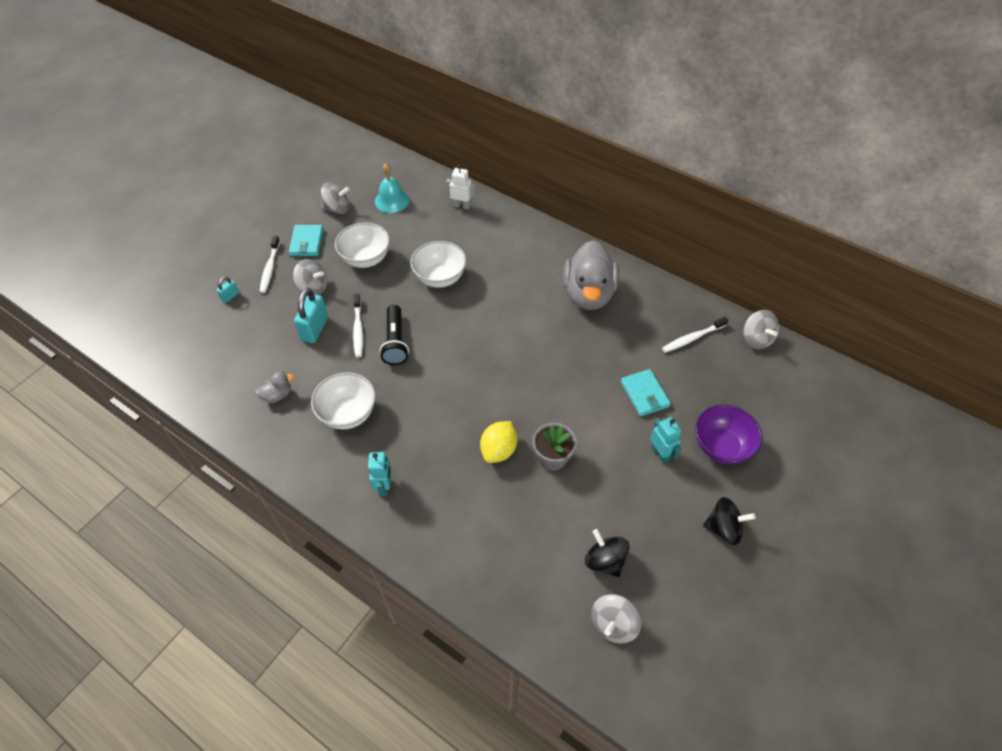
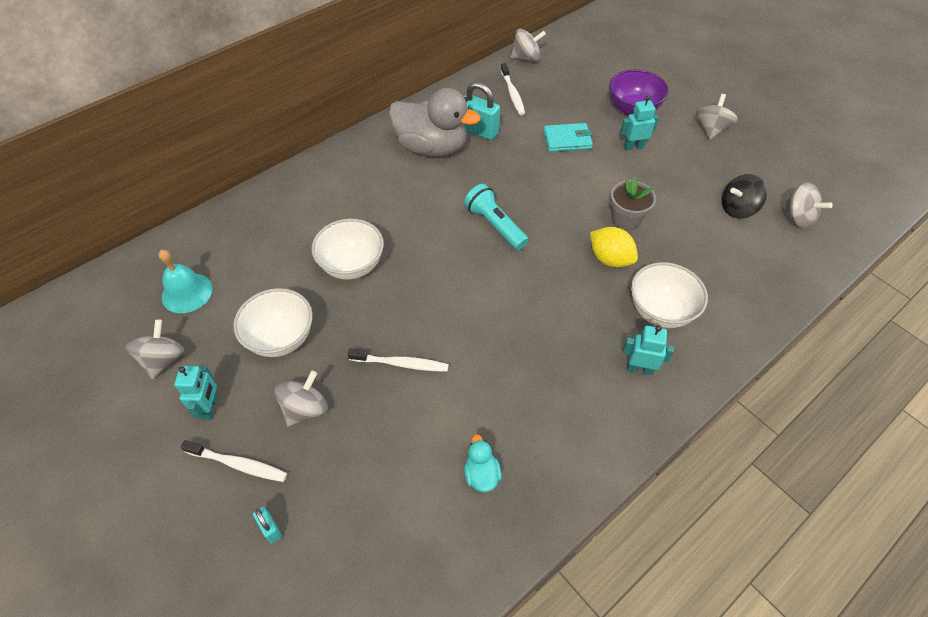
camera: 75 degrees left, 0 degrees up
(277, 395) = (481, 474): grey duck -> turquoise duck
(306, 242) = (210, 408): turquoise wallet -> turquoise robot
(315, 329) = (381, 415): turquoise padlock -> turquoise padlock (479, 131)
(348, 413) = (531, 392): white bowl -> white bowl (660, 311)
(395, 342) = (436, 326): black flashlight -> none
(461, 206) = (241, 223): white robot -> none
(511, 358) = (495, 225): none -> turquoise flashlight
(723, 528) = (711, 130): black spinning top -> grey spinning top

